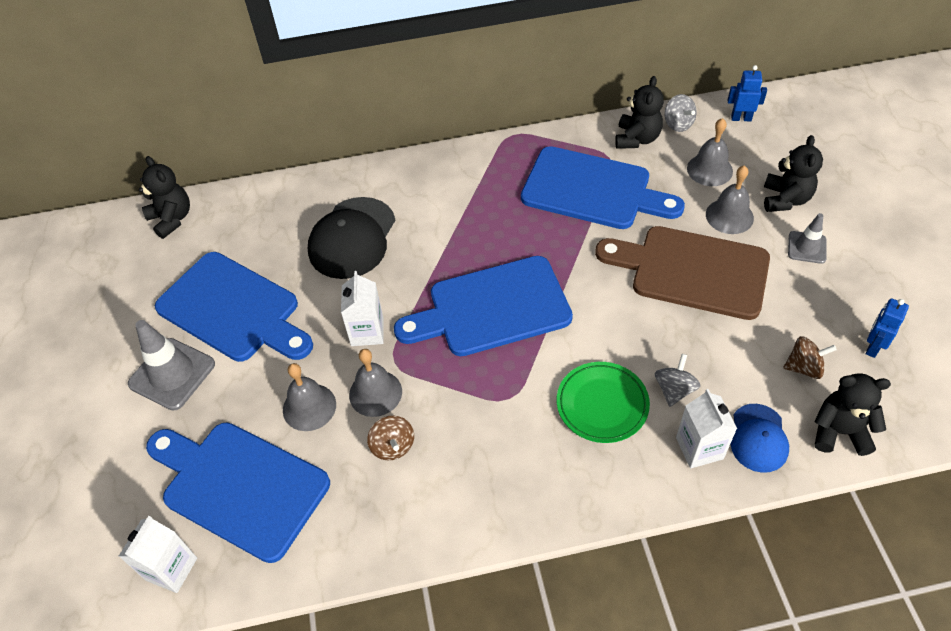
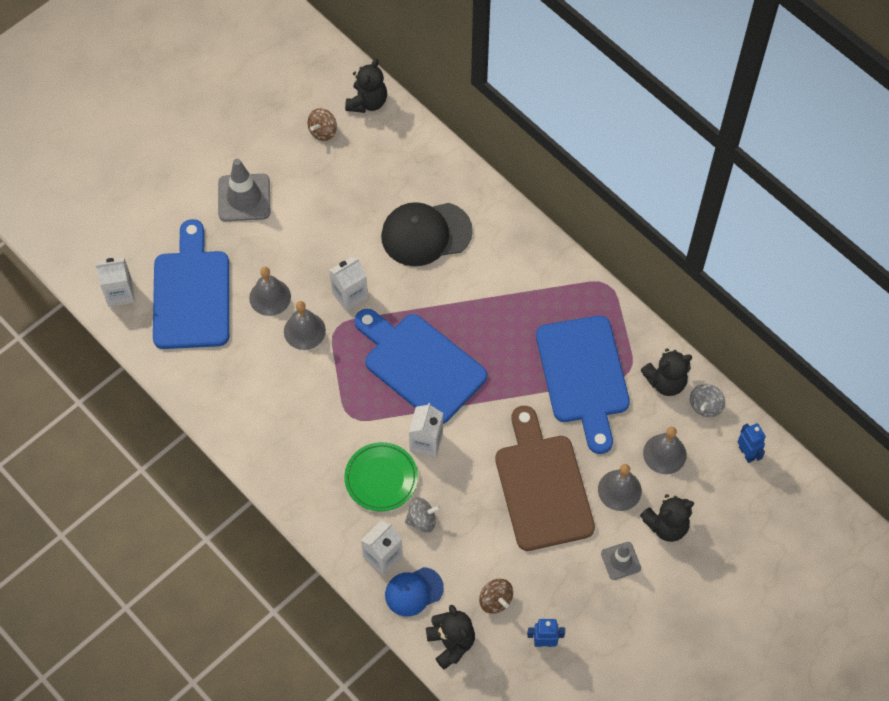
camera: 55 degrees right, 10 degrees up
(233, 309) = (316, 198): blue cutting board -> none
(393, 446) = (271, 365): brown spinning top -> brown spinning top (323, 132)
(583, 343) = (426, 442): none -> white carton

